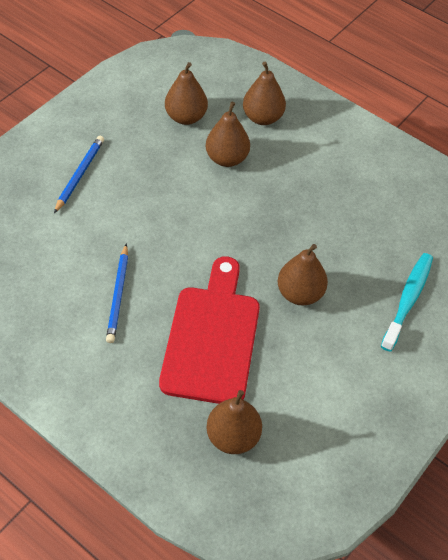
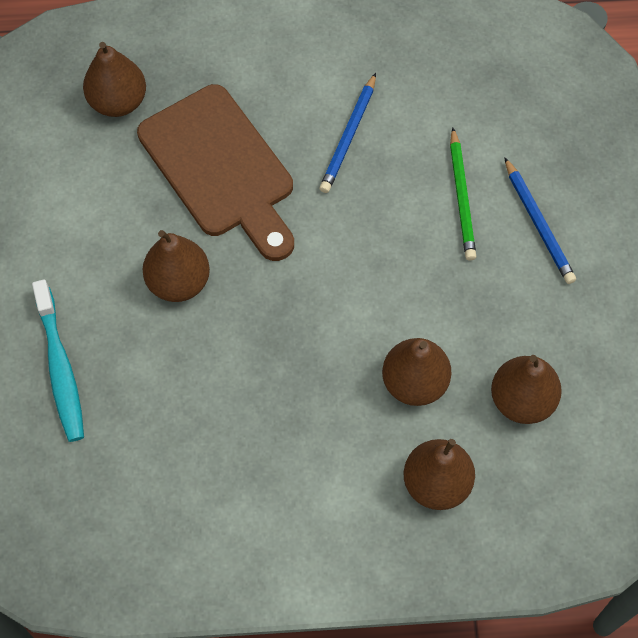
camera: 140 degrees right, 10 degrees up
(100, 216) = (461, 197): none -> green pencil
(118, 295) = (349, 136): blue pencil -> blue pencil turned 120 degrees counterclockwise
(212, 338) = (220, 168): red cutting board -> brown cutting board

